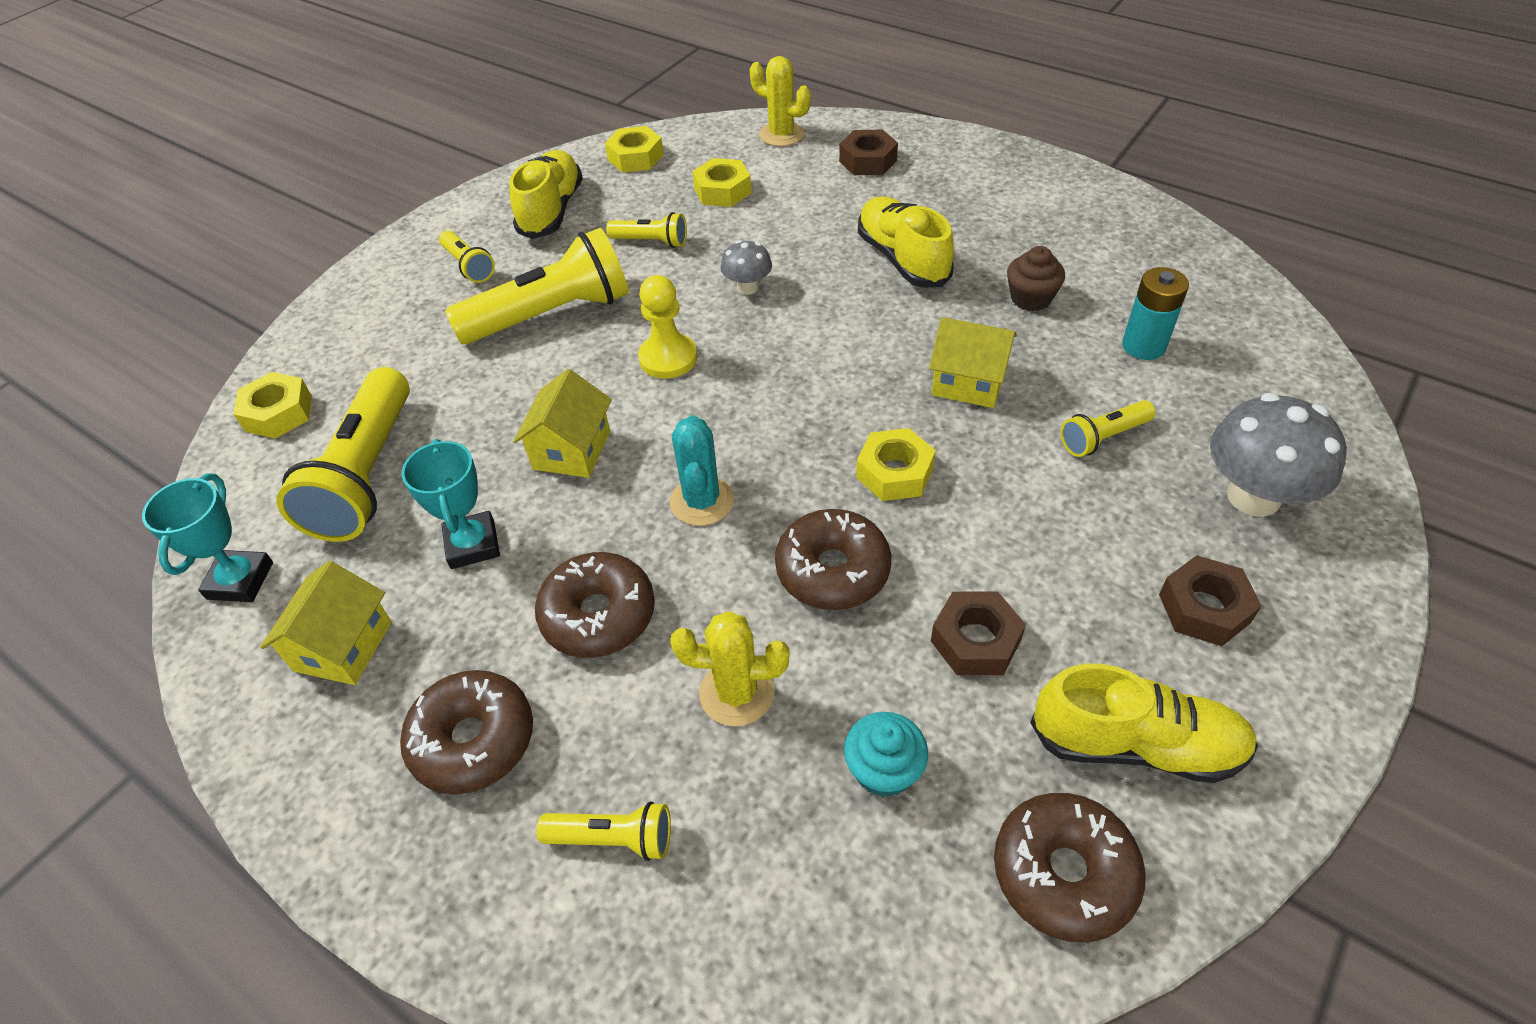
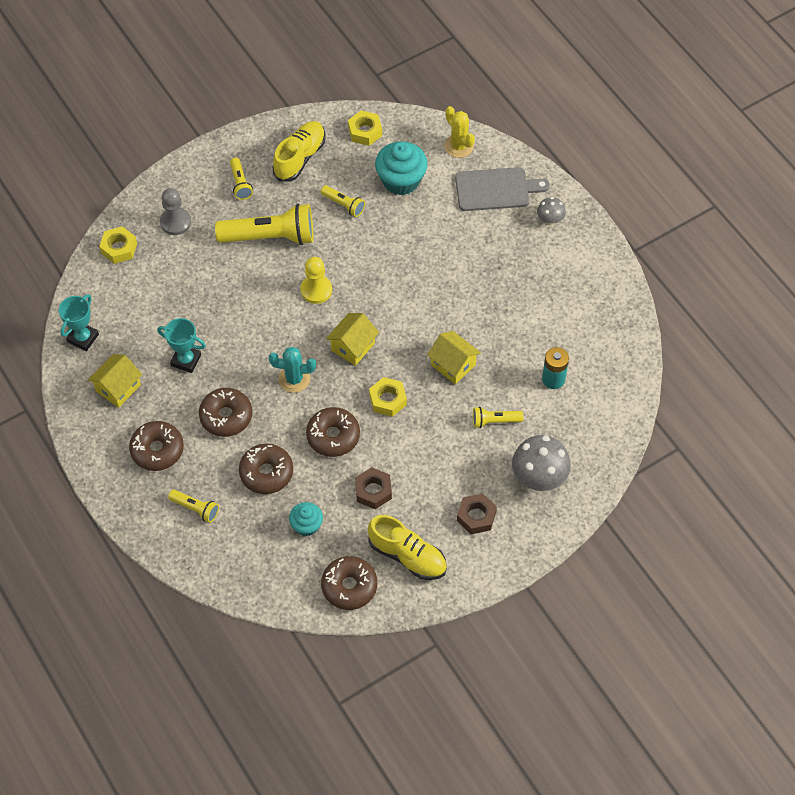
camera: 20 degrees right, 10 degrees up
(366, 475) = (150, 303): yellow flashlight -> none
(374, 346) = (175, 222): none -> grey pawn
(473, 544) = (186, 360): turquoise trophy -> turquoise trophy turned 75 degrees counterclockwise
(572, 450) = (248, 327): yellow house -> yellow house (353, 346)
(702, 501) = (294, 379): turquoise cactus -> turquoise cactus turned 75 degrees clockwise
(722, 191) = (401, 180): yellow nut -> turquoise cupcake
(736, 693) = (266, 473): yellow cactus -> brown donut
(747, 287) = (378, 259): grey mushroom -> grey mushroom (550, 220)
(868, 161) = (496, 189): brown nut -> grey cutting board
(902, 259) = (470, 273): yellow shoe -> none
(1031, 298) = (519, 327): brown cupcake -> none

